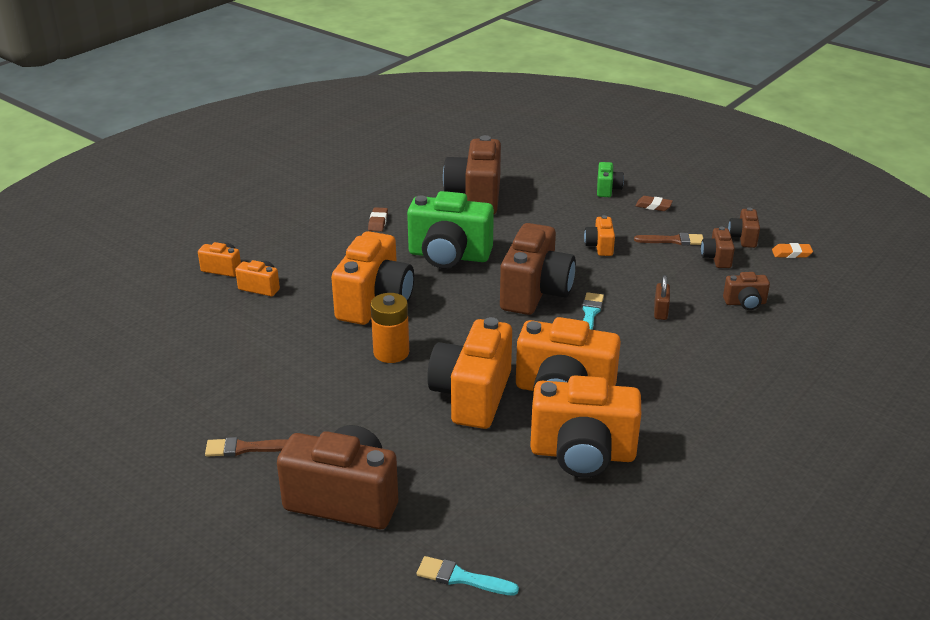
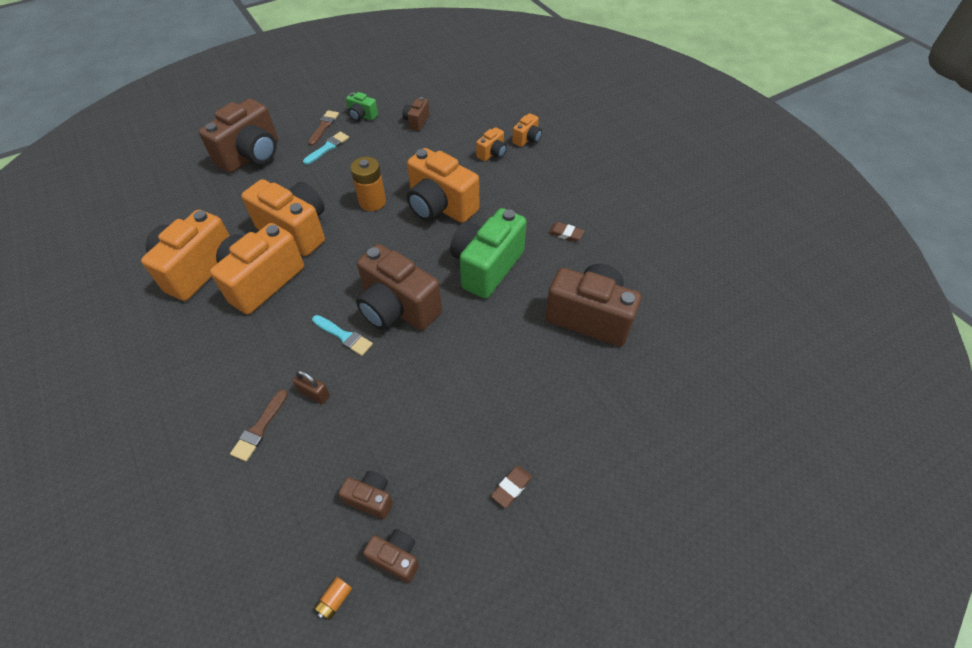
camera: 110 degrees right, 20 degrees up
(461, 578) = (157, 186): turquoise brush -> turquoise brush (328, 147)
(599, 246) = (449, 390): orange camera -> none
(607, 189) = (569, 453): green camera -> green camera (362, 116)
(673, 240) = (427, 470): brown brush -> brown brush (259, 428)
(745, 303) = (279, 480): brown camera -> brown camera (416, 122)
(791, 253) = (335, 600): orange eraser -> orange battery

